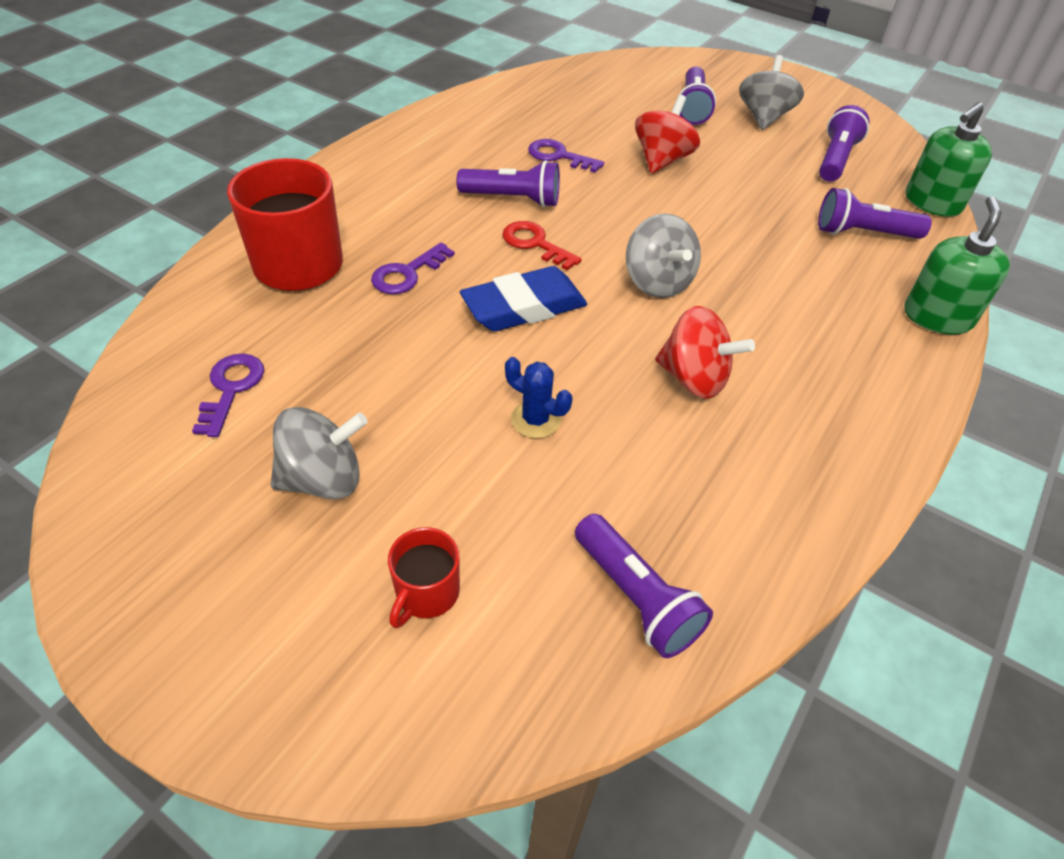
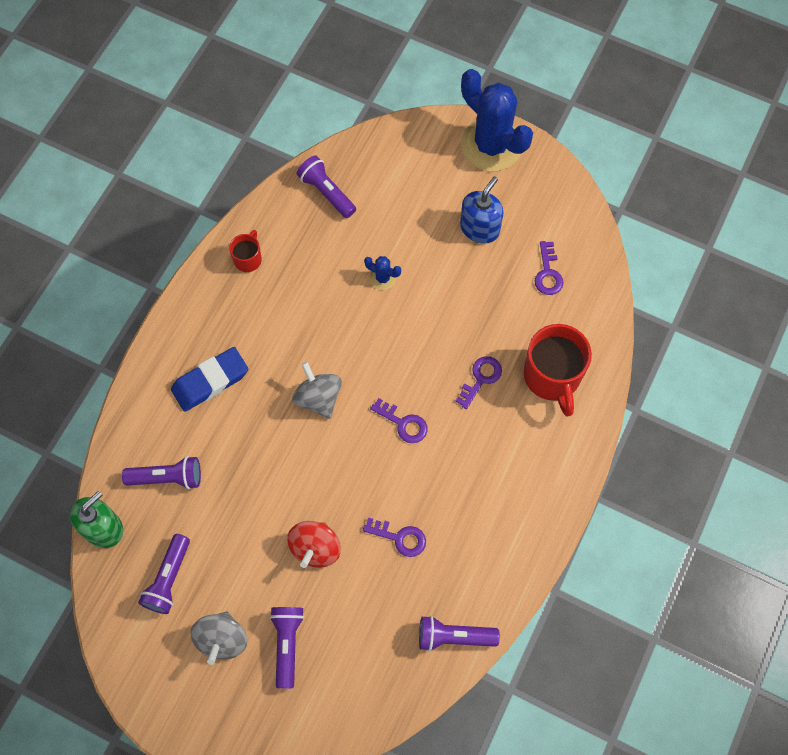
camera: 175 degrees right, 20 degrees up
(218, 660) = (491, 145): none -> blue cactus
(323, 479) = (479, 228): grey spinning top -> blue soap dispenser
(426, 593) = (416, 182): red mug -> red mug (248, 259)
(513, 199) = (427, 472): purple flashlight -> purple flashlight (454, 637)
(524, 307) = (401, 361): blue eraser -> blue eraser (210, 381)
(535, 244) = (403, 423): red key -> purple key
(694, 378) = (297, 320): red spinning top -> none
(937, 317) = (138, 396): green soap dispenser -> none

